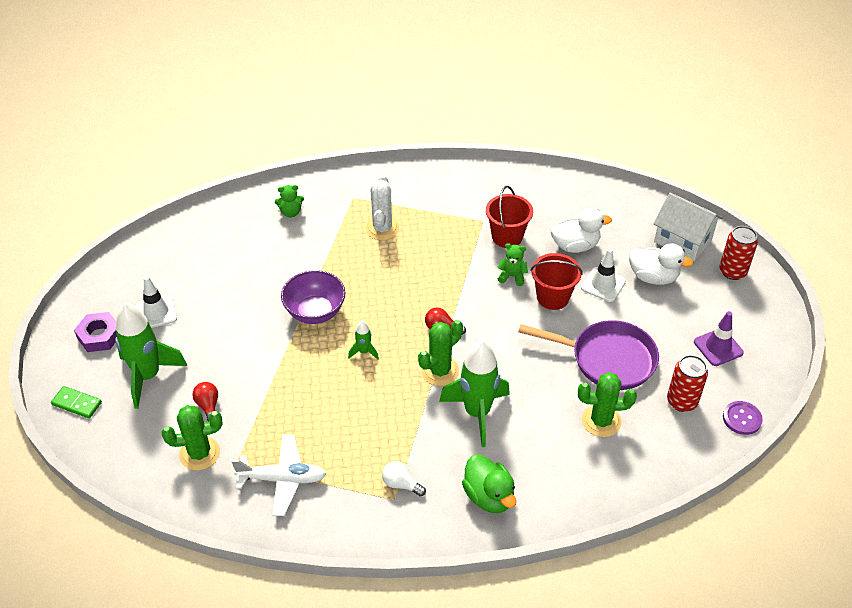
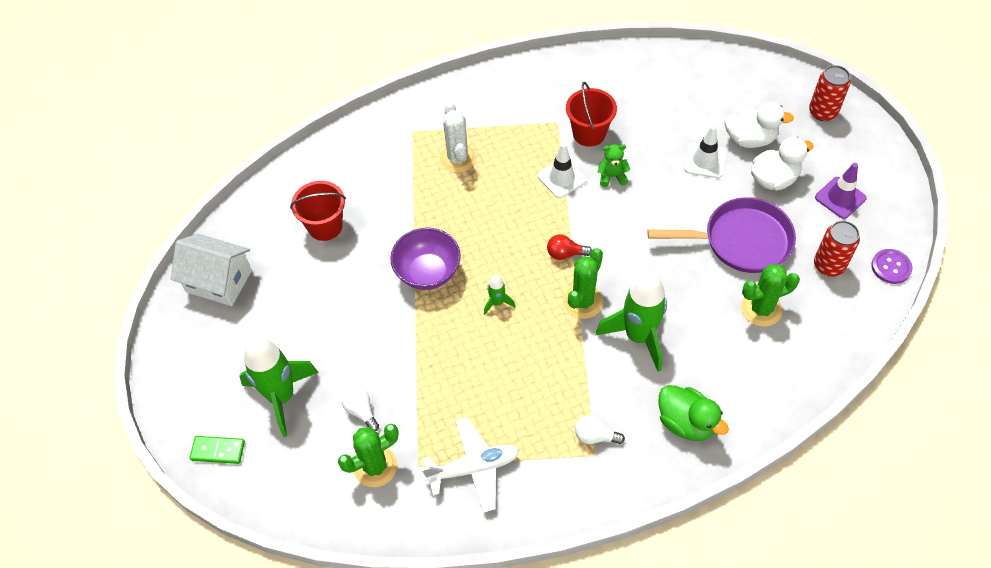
camera: 15 degrees left, 10 degrees up
(99, 336) = (208, 366): purple nut -> none
(156, 312) = (258, 321): white traffic cone -> white traffic cone (561, 178)
(208, 406) = (361, 411): red light bulb -> white light bulb
(291, 212) = (353, 165): green teddy bear -> none
(553, 297) = (661, 188): red bucket -> red bucket (325, 226)
(575, 246) = (661, 125): white duck -> white duck (773, 179)
(683, 240) = (762, 91): white house -> white house (219, 281)

